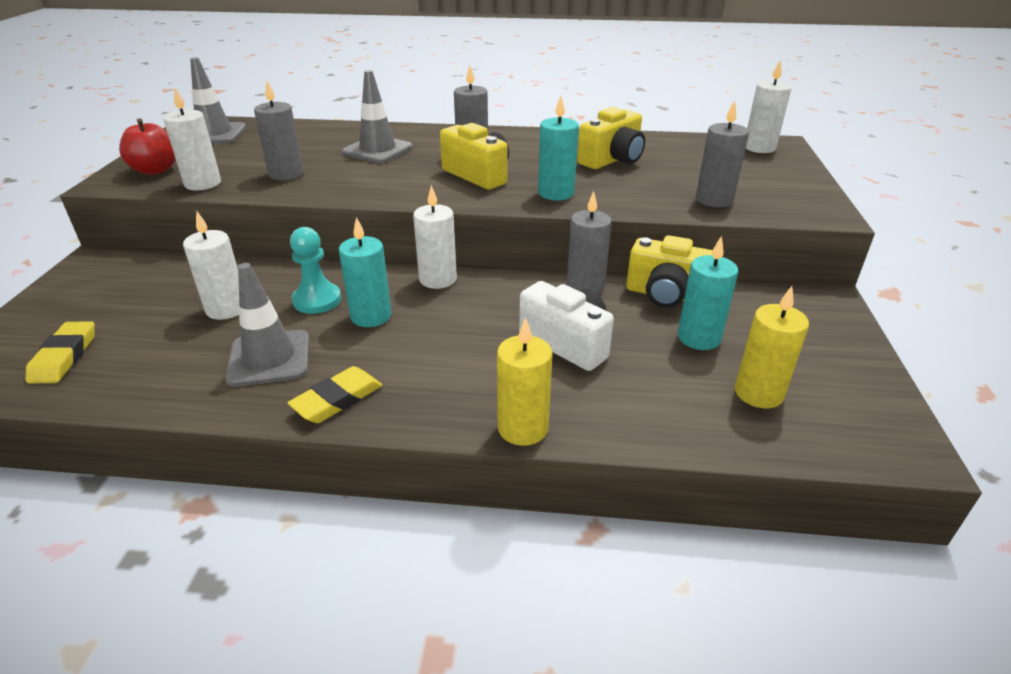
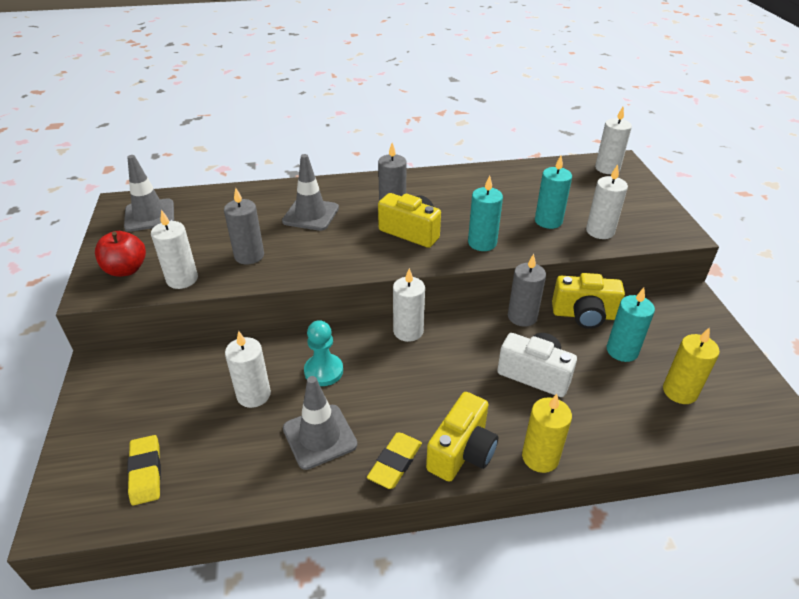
camera: 15 degrees left, 5 degrees up
(371, 316) = (376, 378): turquoise candle -> turquoise candle (548, 221)
(612, 160) = (506, 198): yellow camera -> yellow camera (462, 452)
(714, 200) = (600, 231): grey candle -> white candle

